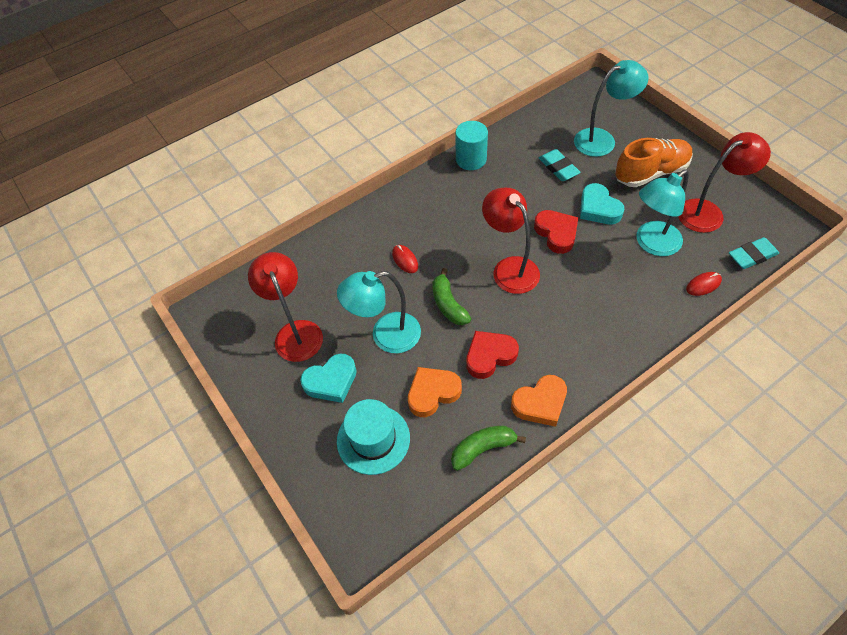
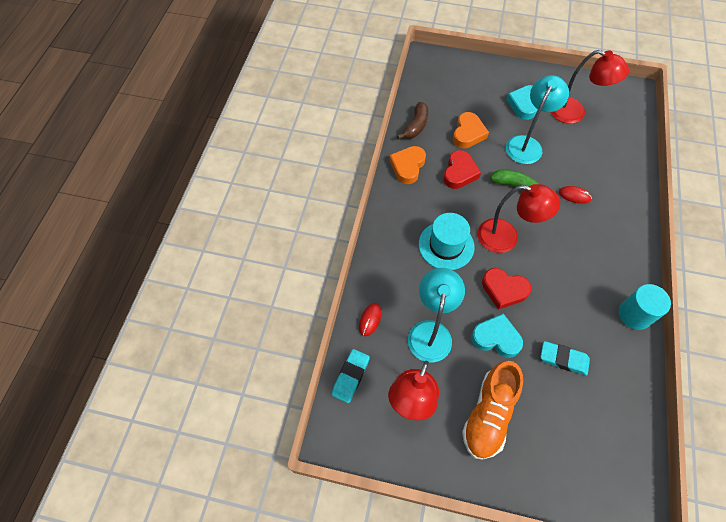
camera: 135 degrees right, 5 degrees up
(373, 439) = (472, 95): turquoise hat -> turquoise hat (446, 245)
(482, 449) = (415, 126): green banana -> brown banana
(602, 139) = (562, 427): turquoise lamp -> none

